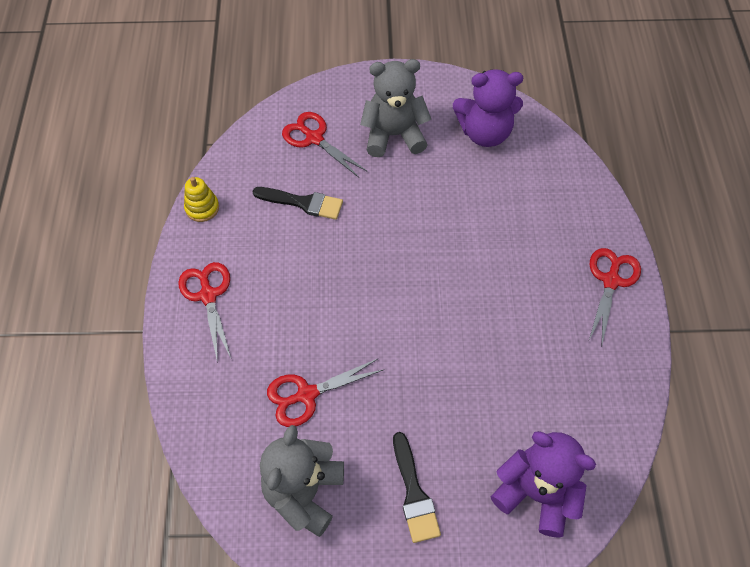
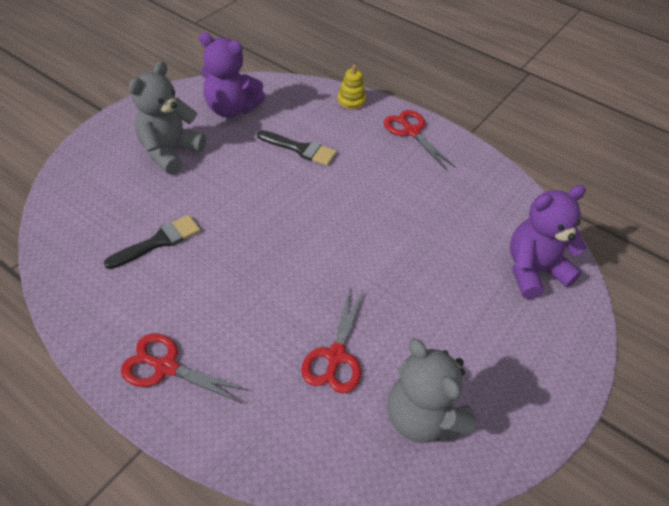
camera: 55 degrees left, 10 degrees down
(202, 208) = (72, 313): yellow stacking toy -> yellow stacking toy (351, 101)
(314, 138) = (109, 195): red scissors -> none
(414, 493) = (481, 341): black brush -> black brush (300, 149)
(485, 133) = (231, 109): purple teddy bear -> purple teddy bear turned 75 degrees clockwise

